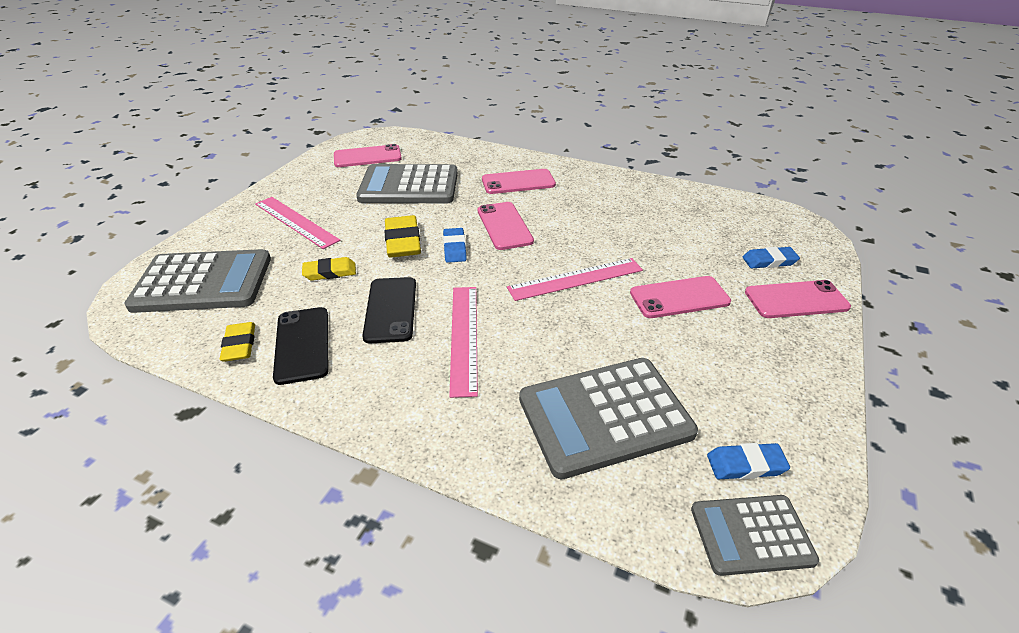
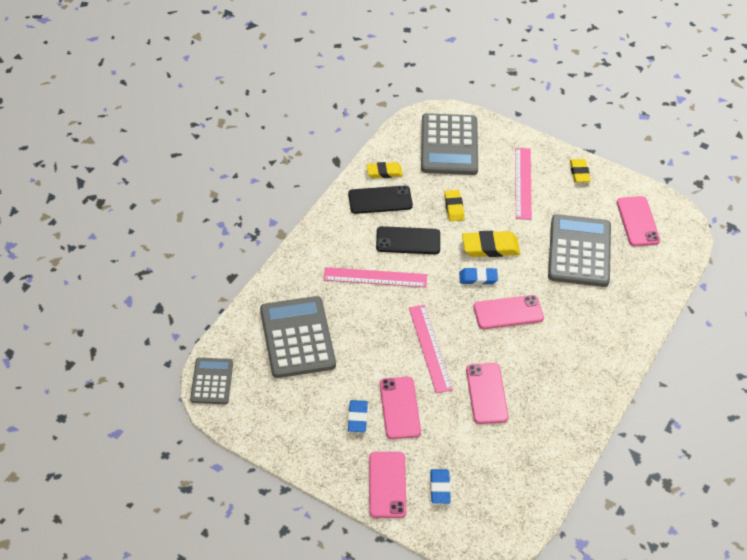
camera: 95 degrees right, 10 degrees up
(288, 187) = (579, 172): none -> yellow eraser
(296, 221) = (523, 183): pink ruler -> pink ruler turned 45 degrees counterclockwise
(518, 182) = (585, 331): pink phone -> pink phone (486, 393)
(745, 464) = (251, 394): blue eraser -> blue eraser (357, 418)

